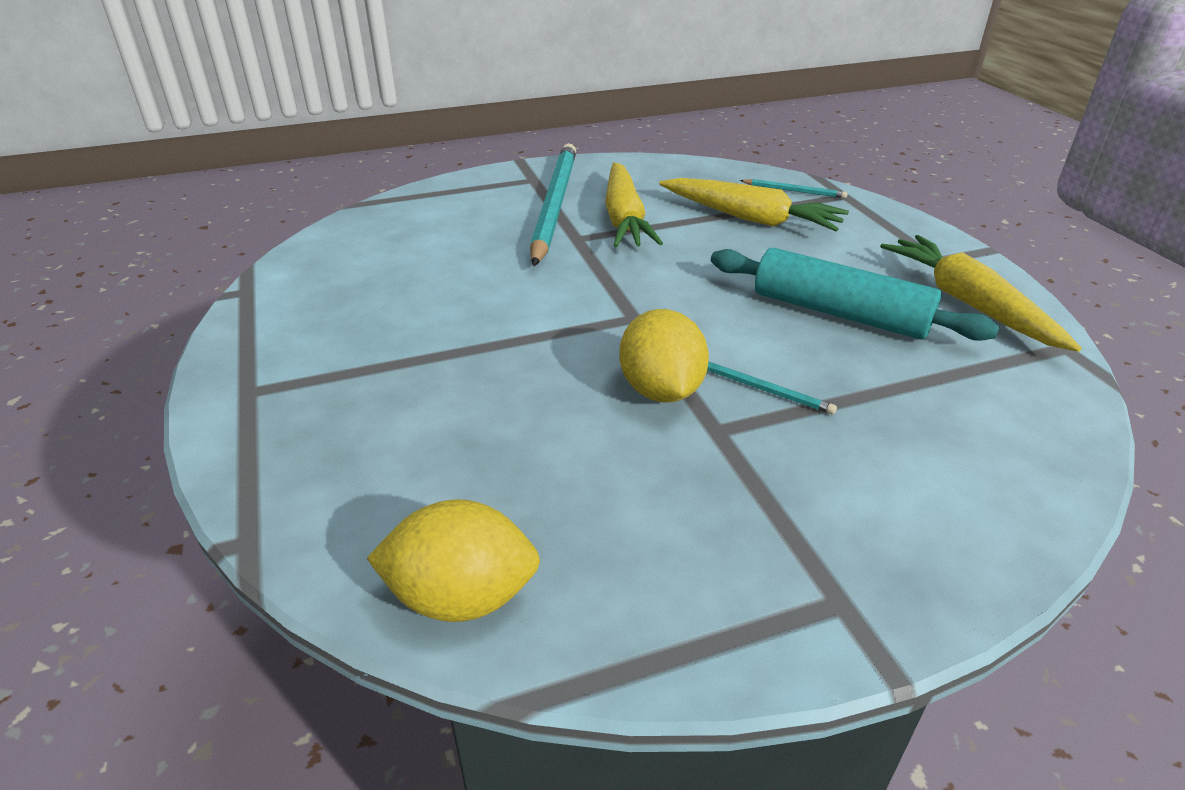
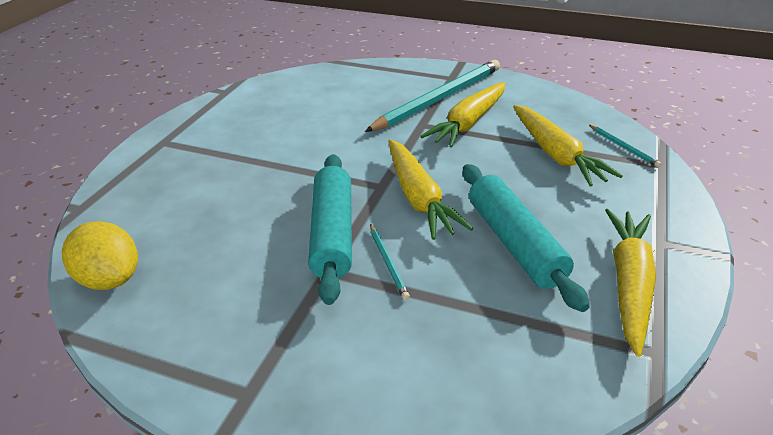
camera: 40 degrees right, 0 degrees up
(661, 390) = (332, 234): yellow lemon -> turquoise rolling pin
(690, 312) = (418, 198): none -> yellow carrot

